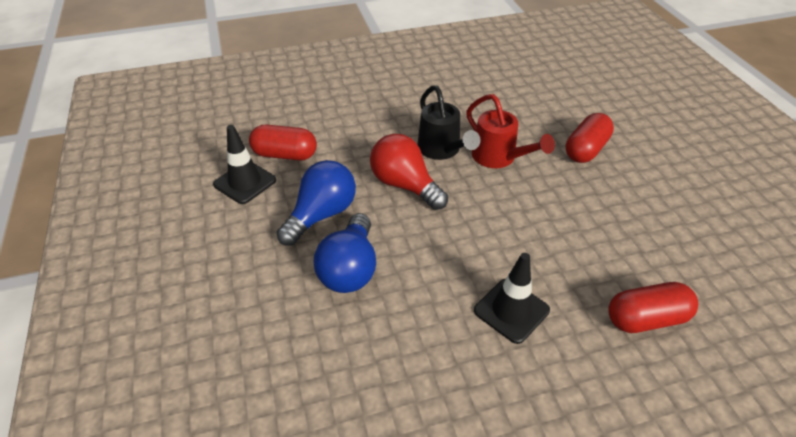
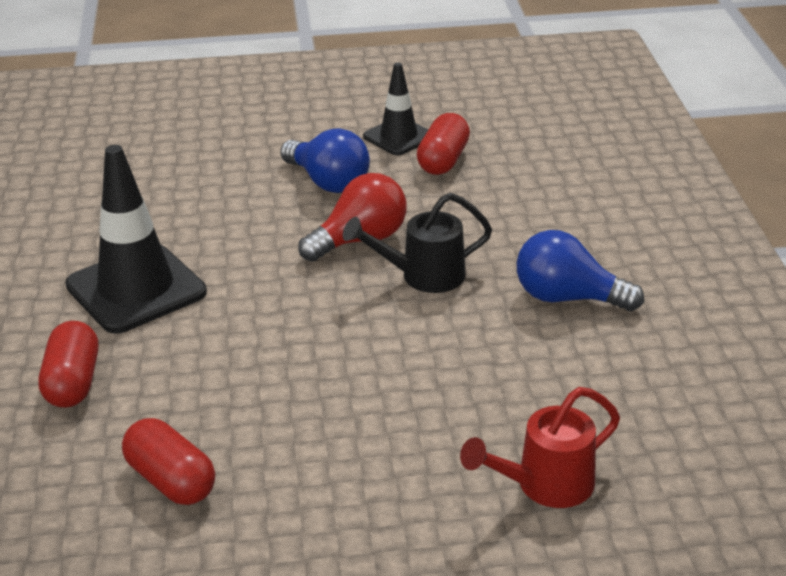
camera: 100 degrees right, 10 degrees down
(350, 269) = (241, 196): blue light bulb -> blue light bulb (568, 298)
(498, 158) = (394, 323): red watering can -> red watering can (546, 485)
(511, 310) = (136, 289): black traffic cone -> black traffic cone, size x1.70
(586, 150) = (390, 414): red capsule -> red capsule (171, 480)

